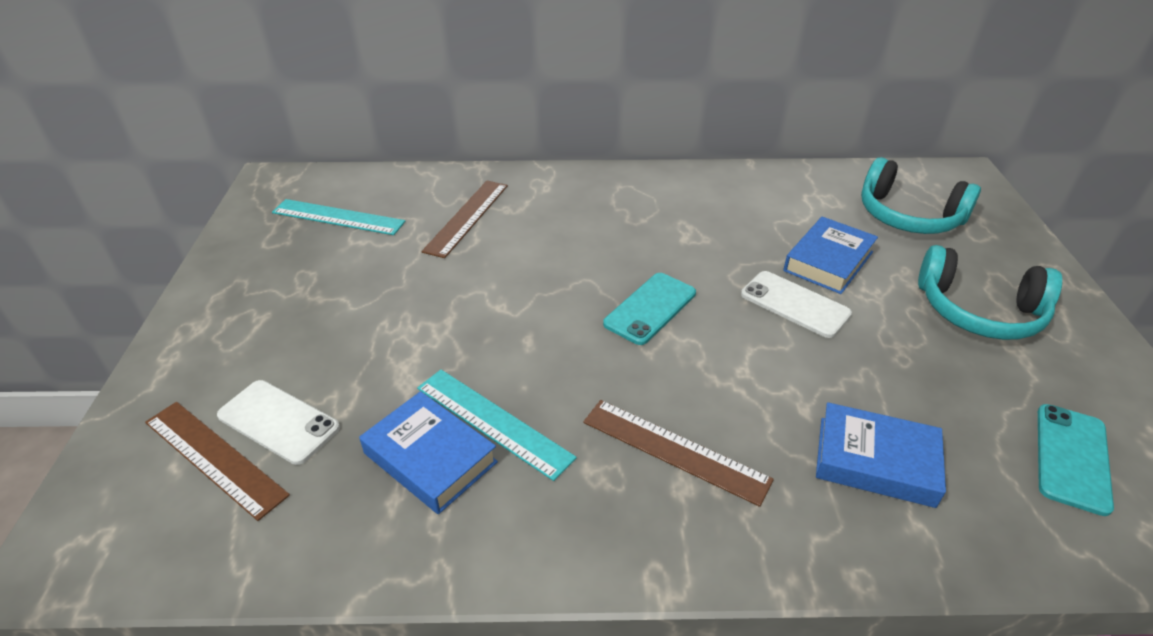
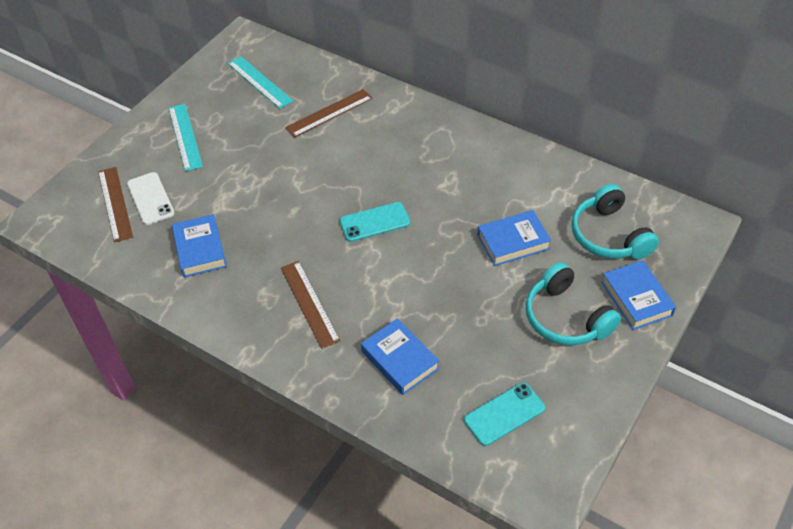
camera: 35 degrees right, 10 degrees up
(493, 422) = (240, 246): turquoise ruler -> turquoise ruler (185, 137)
(794, 304) = (459, 259): white phone -> none
(1012, 261) = (636, 299): none -> blue book

